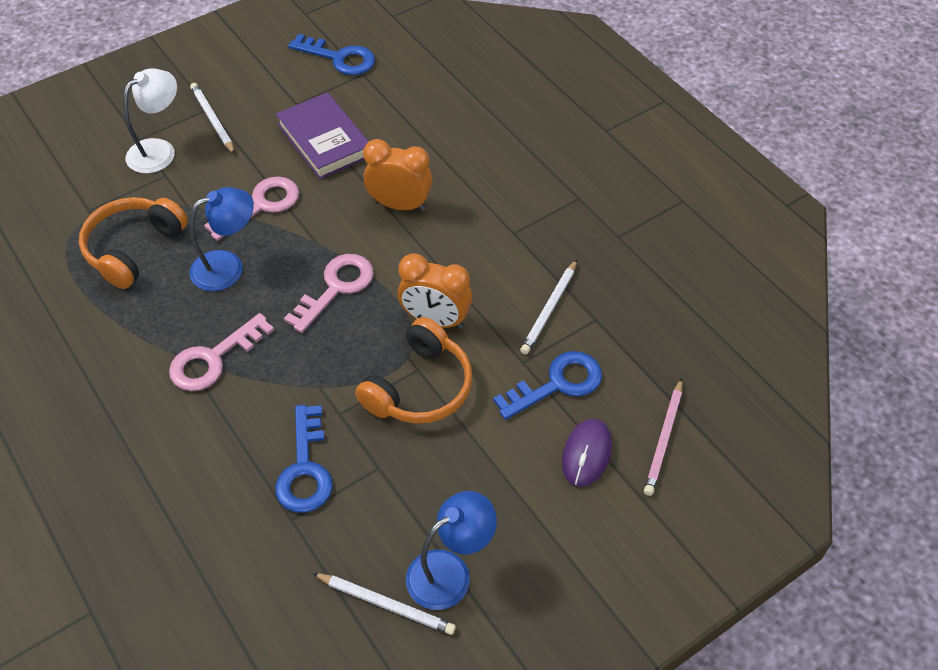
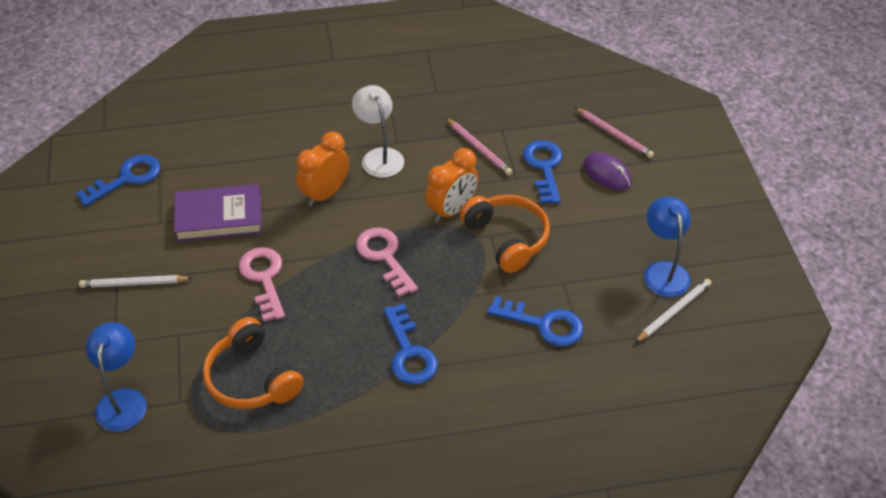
camera: 65 degrees left, 5 degrees down
(159, 150) = (143, 331): white lamp -> white lamp (379, 156)
(214, 359) = (409, 352): pink key -> blue key
(228, 267) = (317, 318): blue lamp -> blue lamp (123, 400)
(550, 309) = (479, 148): white pencil -> pink pencil

